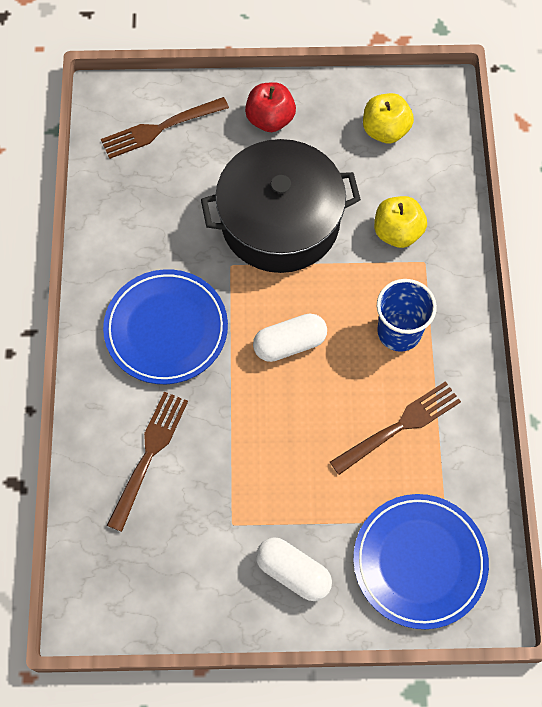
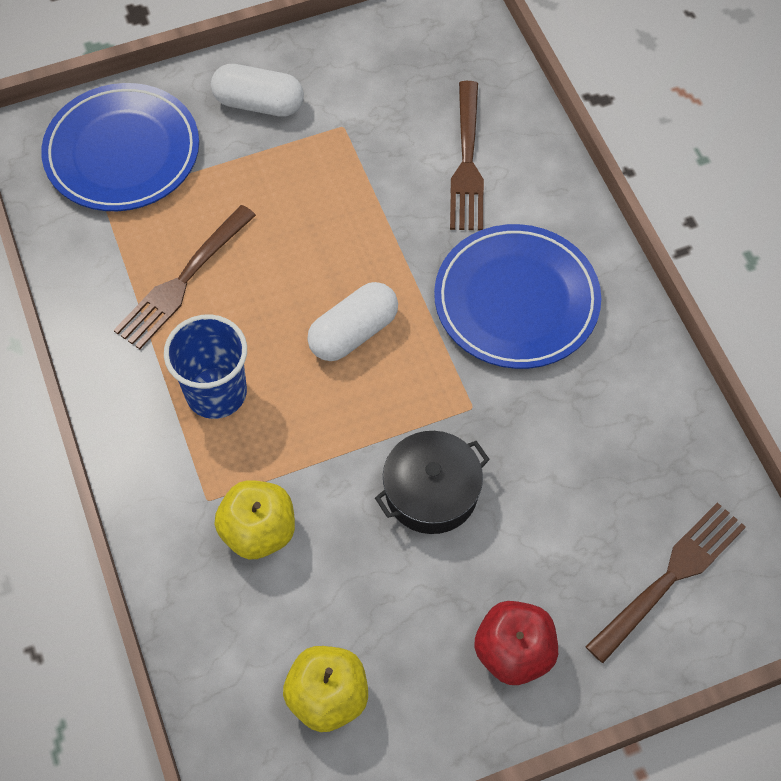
camera: 160 degrees right, 5 degrees down
(280, 221) = (431, 492): black pot -> black pot, size x0.52

